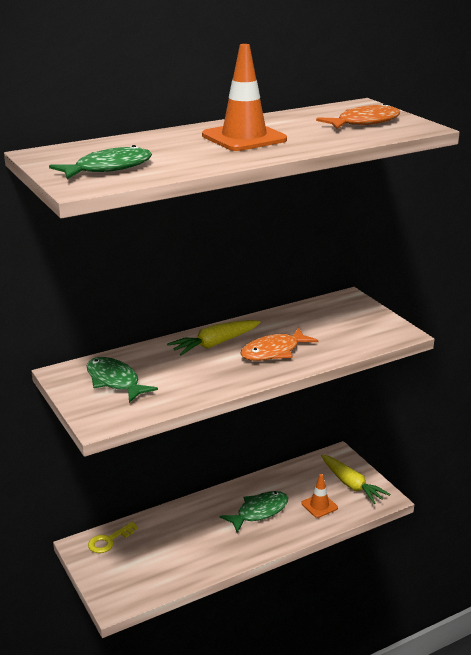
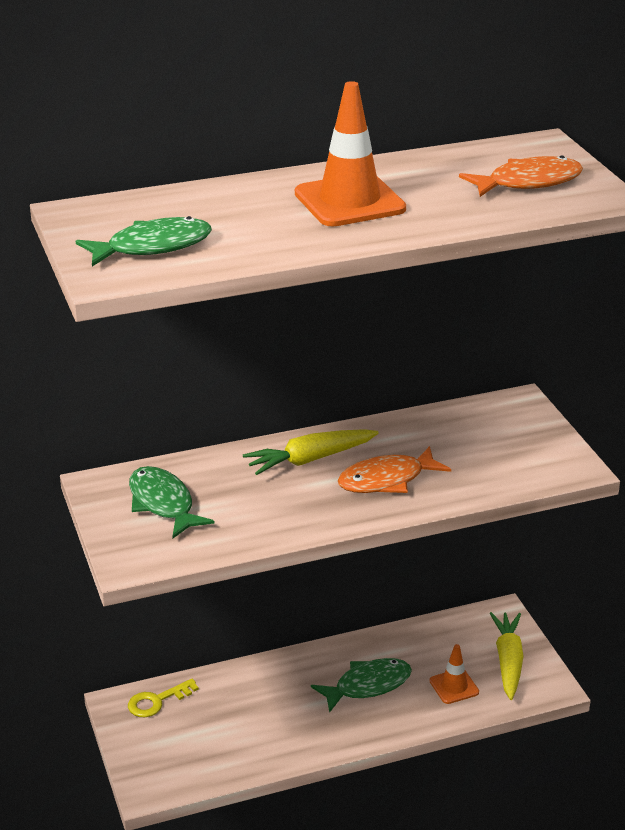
camera: 10 degrees right, 5 degrees up
(351, 485) = (508, 661): yellow carrot -> yellow carrot turned 150 degrees counterclockwise

